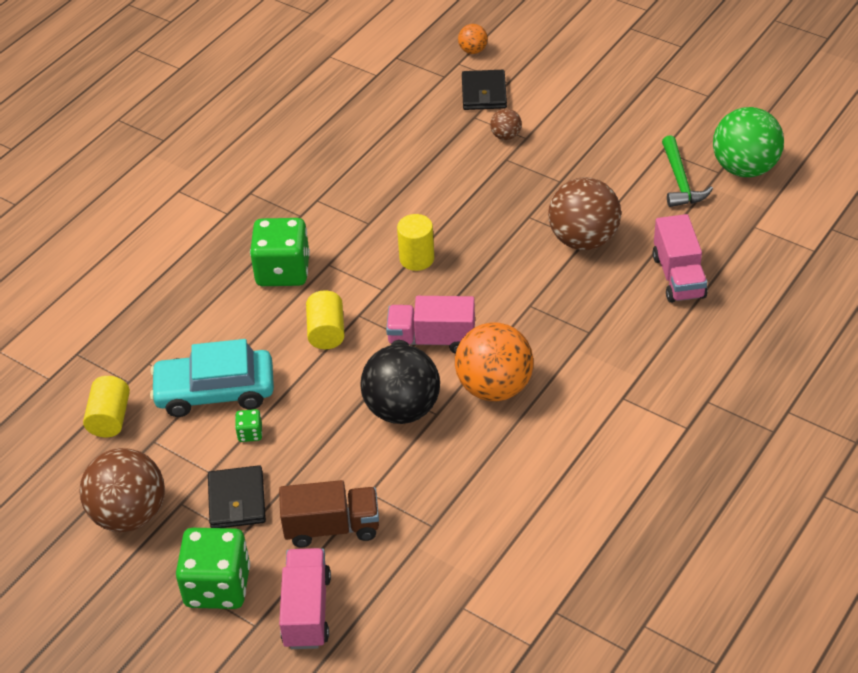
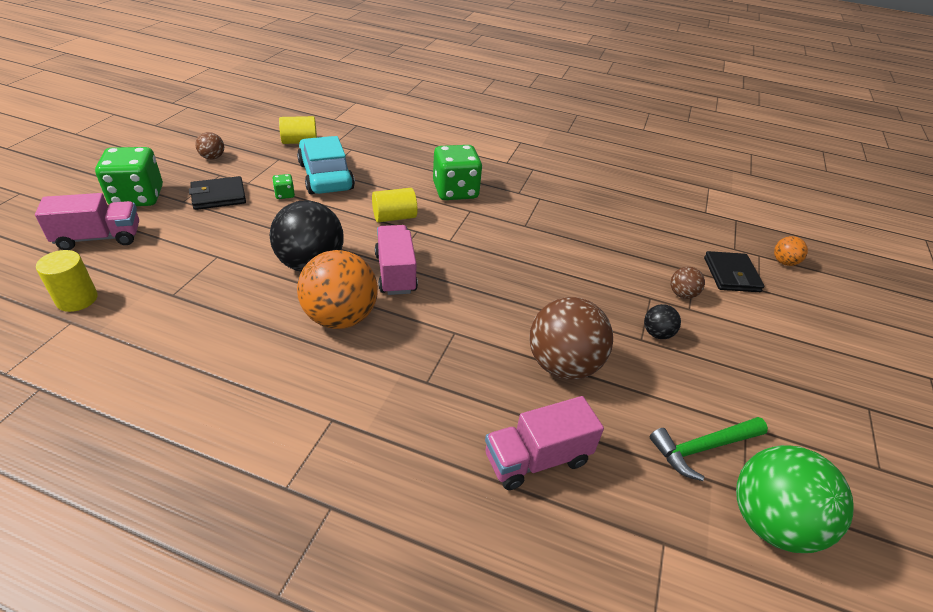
camera: 70 degrees right, 5 degrees down
(129, 514) = (212, 157): brown ball -> brown ball, size x0.47
(332, 527) = (182, 241): brown truck -> none
(416, 258) = (493, 255): yellow cylinder -> yellow cylinder (77, 299)
(484, 93) = (731, 275): black wallet -> black wallet turned 75 degrees counterclockwise
(555, 169) = (657, 334): none -> black ball

